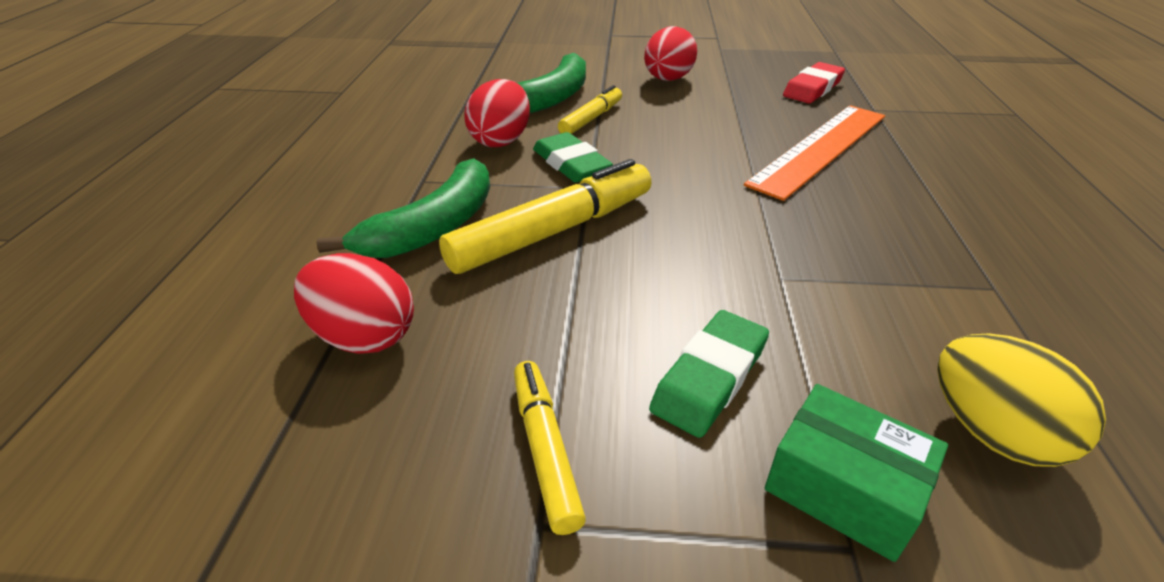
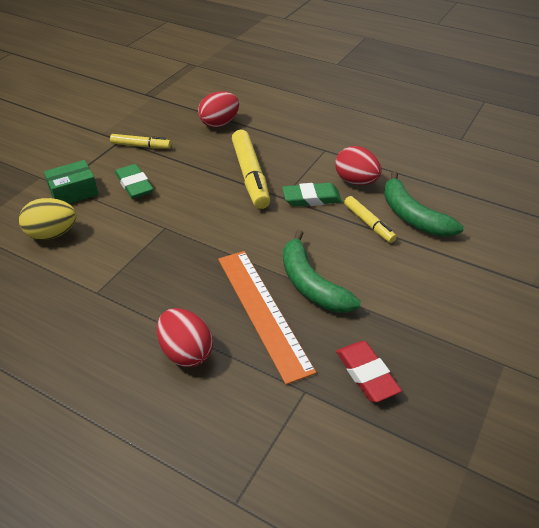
camera: 115 degrees right, 5 degrees up
(433, 227) = (278, 146): green banana -> green banana (311, 284)
(667, 79) = (426, 287): red egg -> red egg (186, 352)

